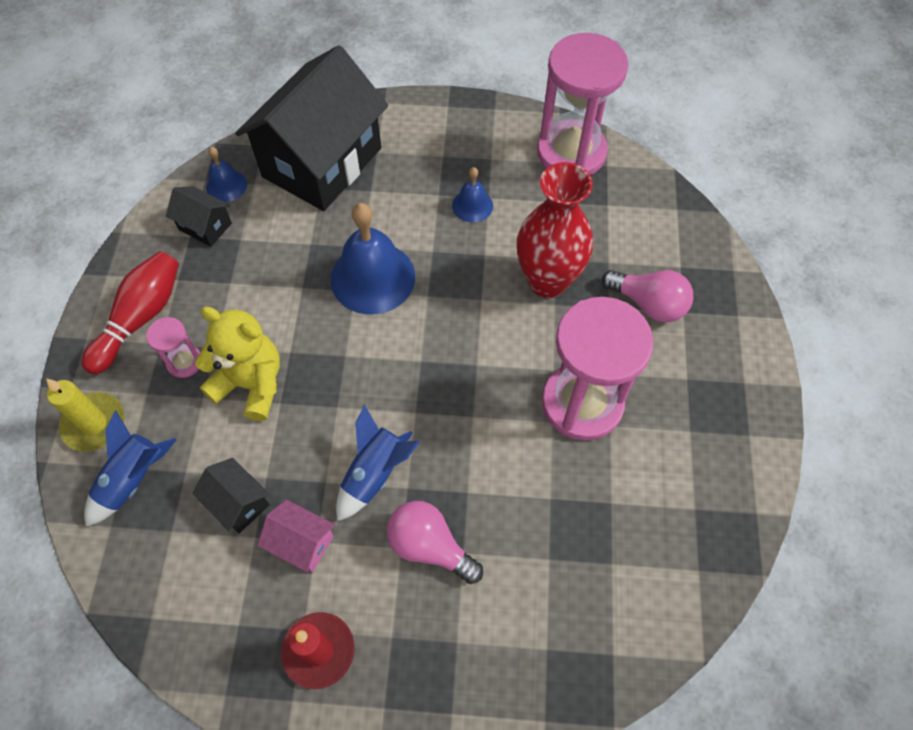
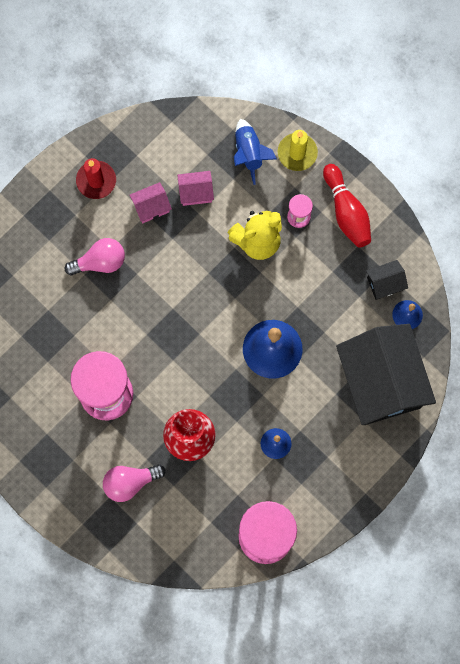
camera: 130 degrees right, 15 degrees up
(238, 503) = (196, 192): black house -> pink house
(375, 473) = (157, 264): blue rocket -> none

